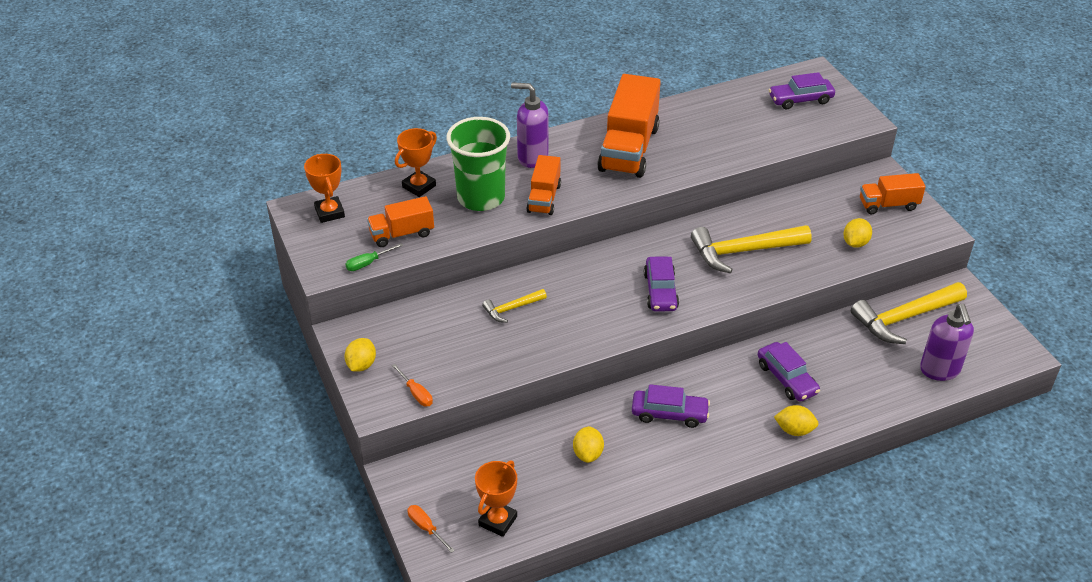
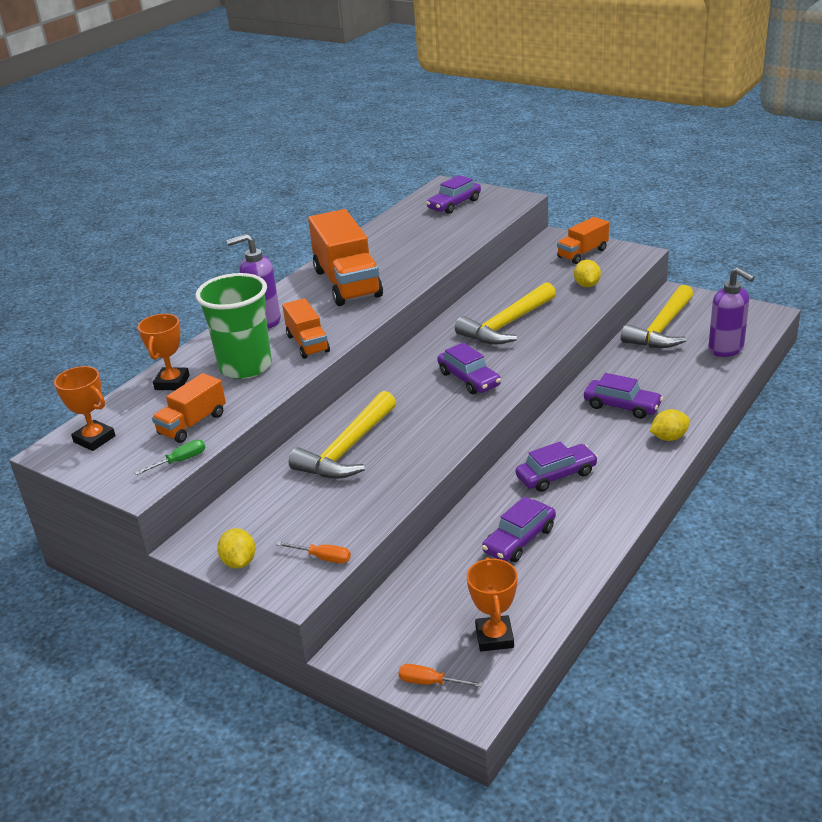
camera: 30 degrees left, 10 degrees down
(368, 263) = (180, 461): green screwdriver -> green screwdriver turned 150 degrees counterclockwise
(512, 308) = (347, 449): yellow hammer -> yellow hammer, size x1.93
(588, 454) = (519, 540): yellow lemon -> purple car

